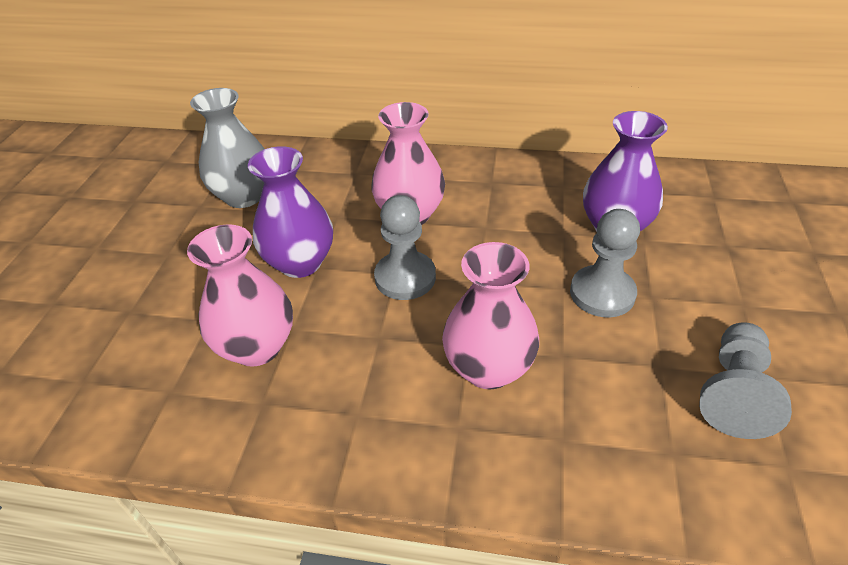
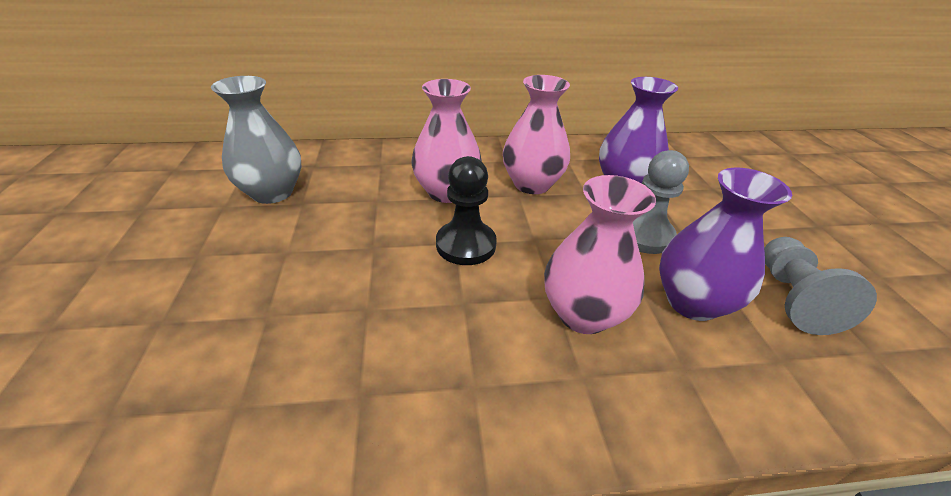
camera: 20 degrees left, 5 degrees down
(257, 347) = (334, 335): pink vase -> pink vase (532, 184)
(300, 263) = (354, 245): purple vase -> purple vase (692, 302)
(405, 277) = (466, 245): grey pawn -> black pawn

